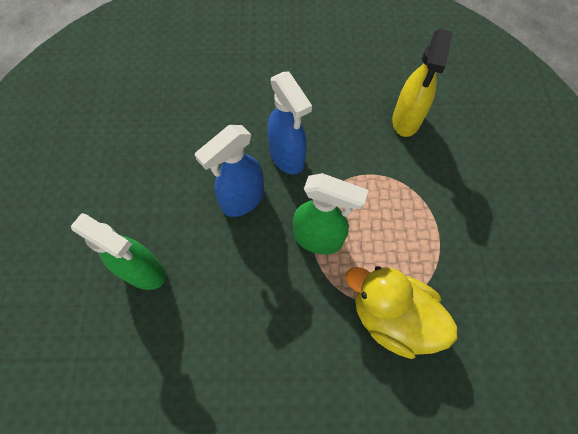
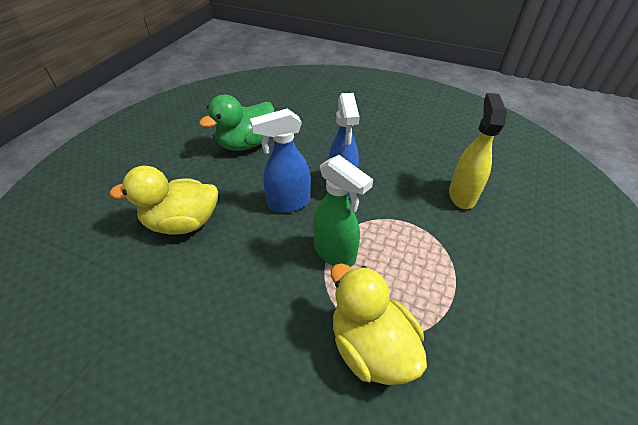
camera: 25 degrees right, 20 degrees down
(144, 271) = (182, 223): green spray bottle -> yellow duck
(150, 138) = (246, 144): none -> green duck
(406, 120) = (462, 195): yellow spray bottle -> yellow spray bottle turned 150 degrees clockwise

